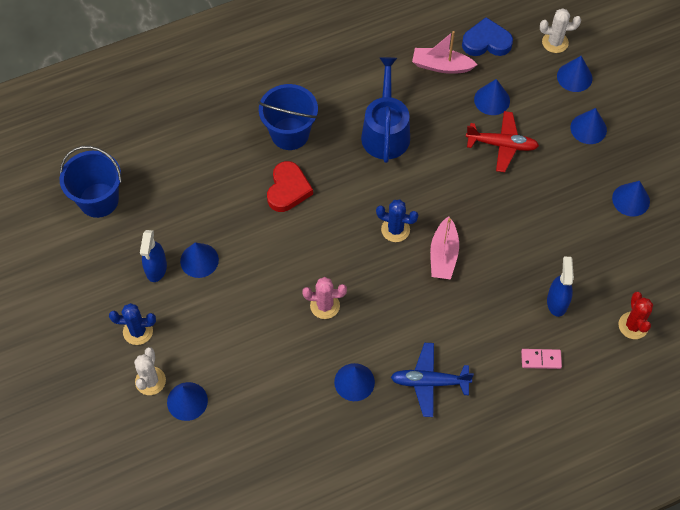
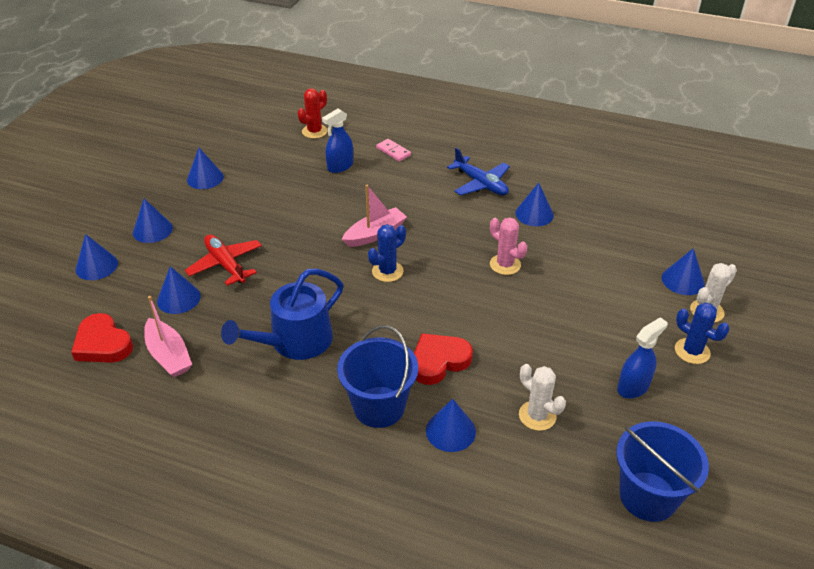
camera: 135 degrees left, 20 degrees down
(199, 260) = (583, 365): blue cone -> blue cone (450, 431)
(395, 229) = (387, 271): blue cactus -> blue cactus turned 75 degrees clockwise
(486, 42) = (103, 344): blue heart -> red heart
(555, 42) = (60, 299): white cactus -> white cactus (537, 416)

